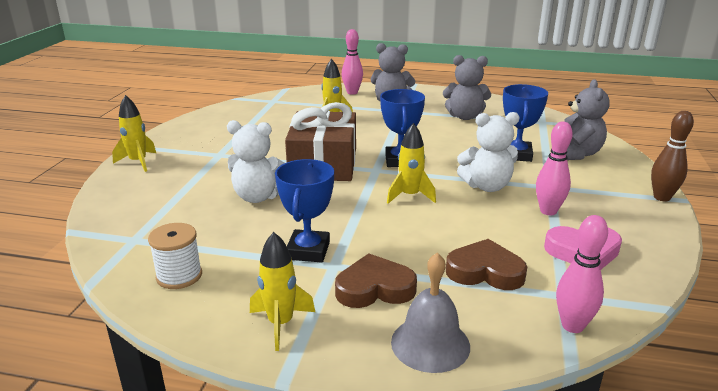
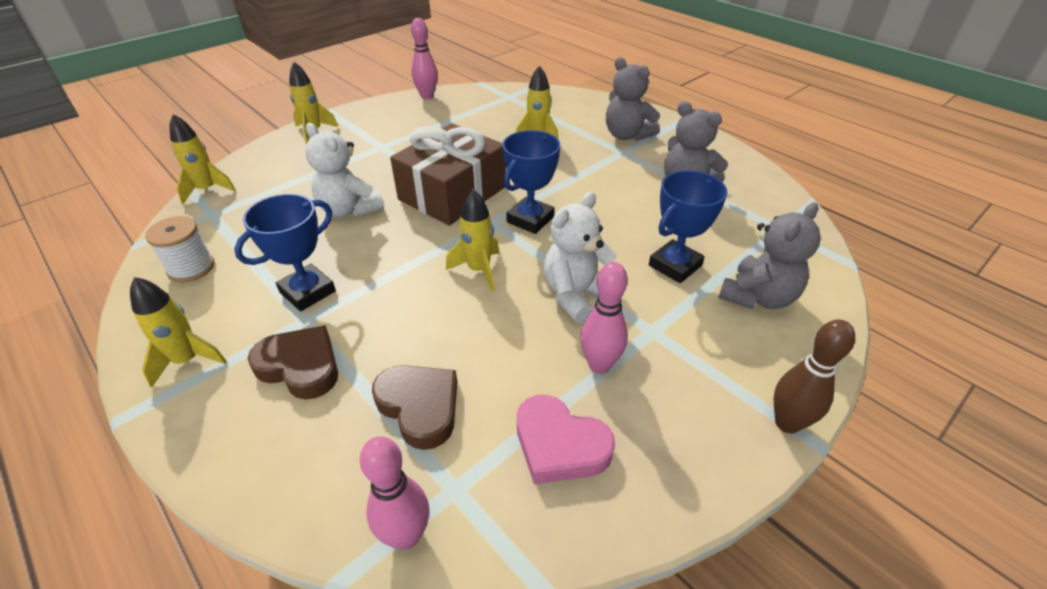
camera: 35 degrees right, 15 degrees up
(99, 227) = (207, 190): none -> yellow rocket
(352, 92) = (601, 109): pink bowling pin -> pink bowling pin (427, 96)
(430, 343) = (257, 461): grey bell -> none
(486, 186) = (576, 295): white teddy bear -> white teddy bear turned 105 degrees clockwise

